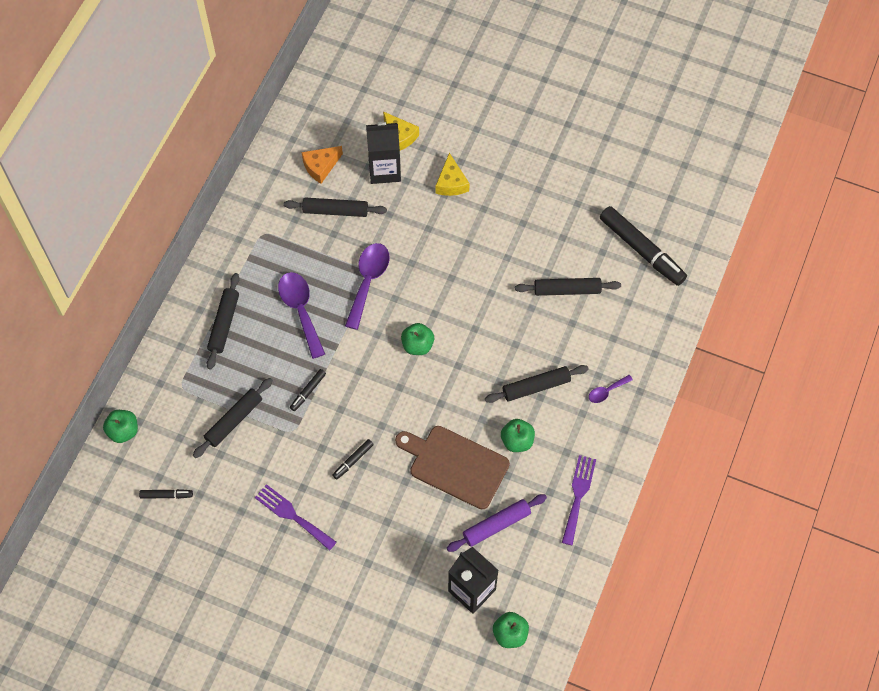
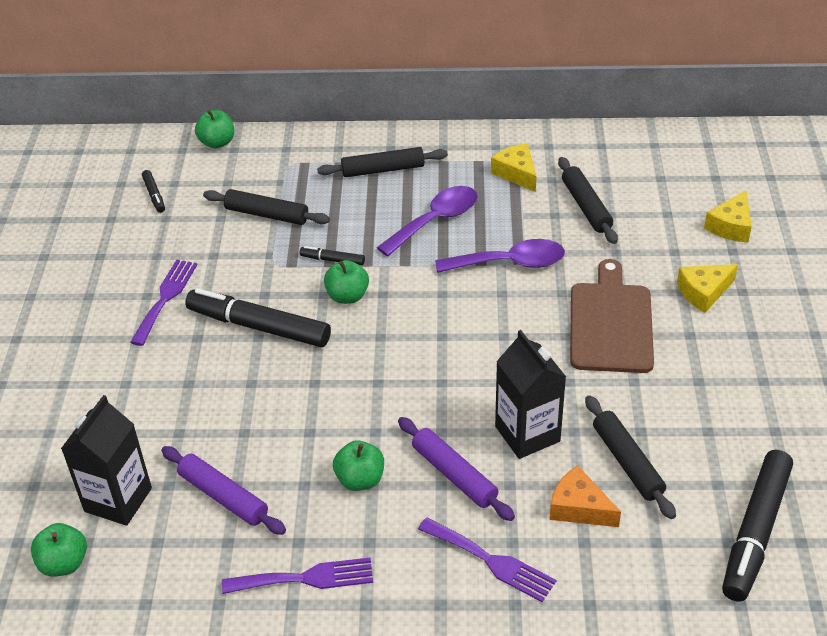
camera: 70 degrees right, 20 degrees down
(276, 238) = (516, 173): none -> yellow cheese
(320, 166) = (636, 177): orange cheese -> orange cheese (579, 508)
(353, 460) = (259, 326): black marker -> black marker, size x2.20
(384, 170) = (674, 228): black carton -> black carton (527, 434)
(417, 345) = (448, 334): green apple -> green apple (347, 296)
(455, 465) = (294, 425): brown cutting board -> brown cutting board (611, 323)
(536, 387) = (454, 475): black rolling pin -> purple rolling pin
(606, 391) = (491, 561): purple spoon -> purple fork

